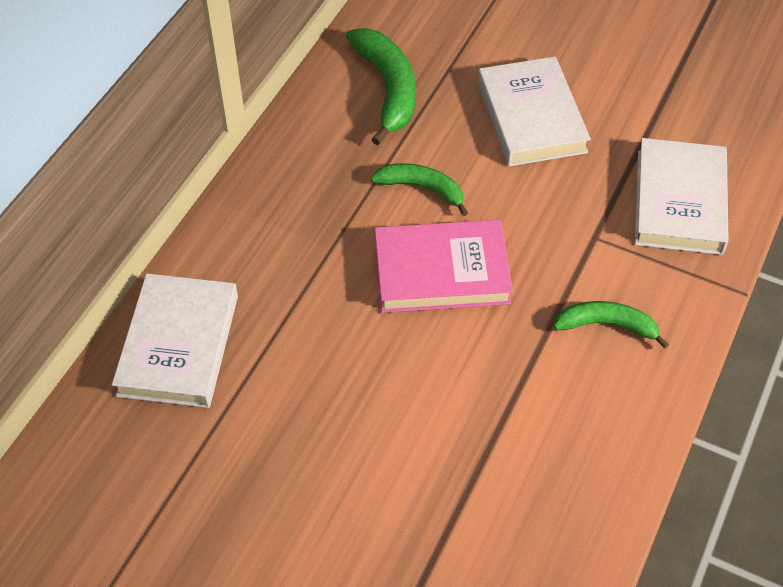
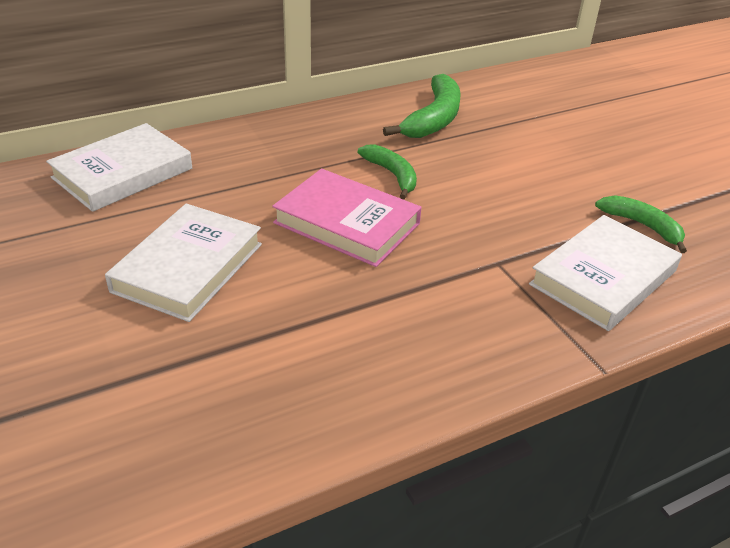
camera: 35 degrees right, 15 degrees down
(531, 117) = (527, 175): white book -> white book (188, 267)
(607, 325) = (441, 321): green banana -> green banana (642, 226)

